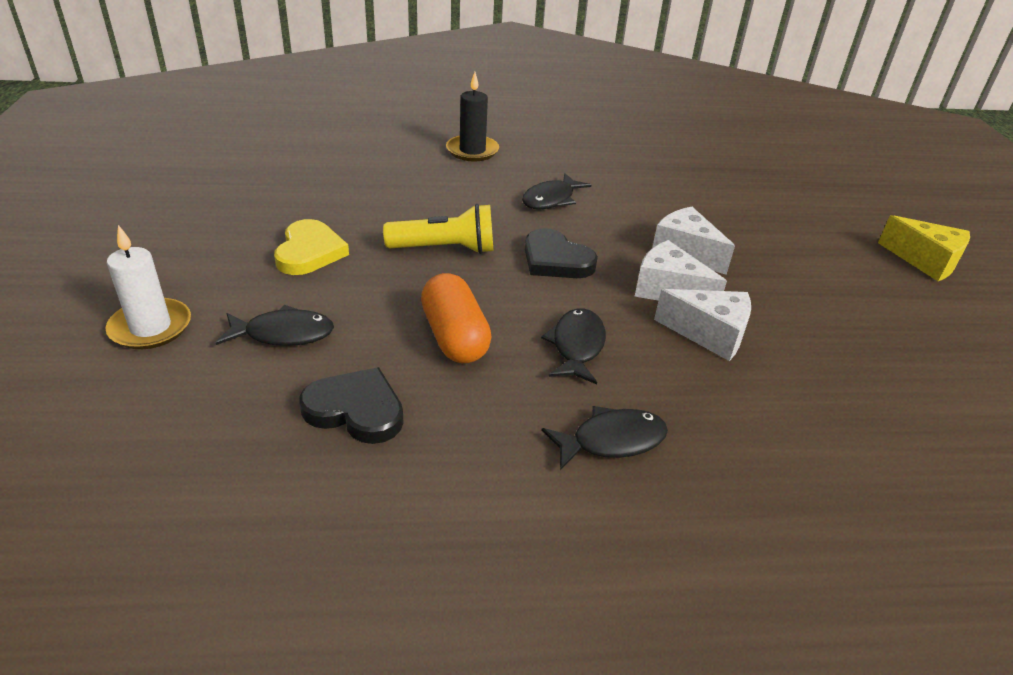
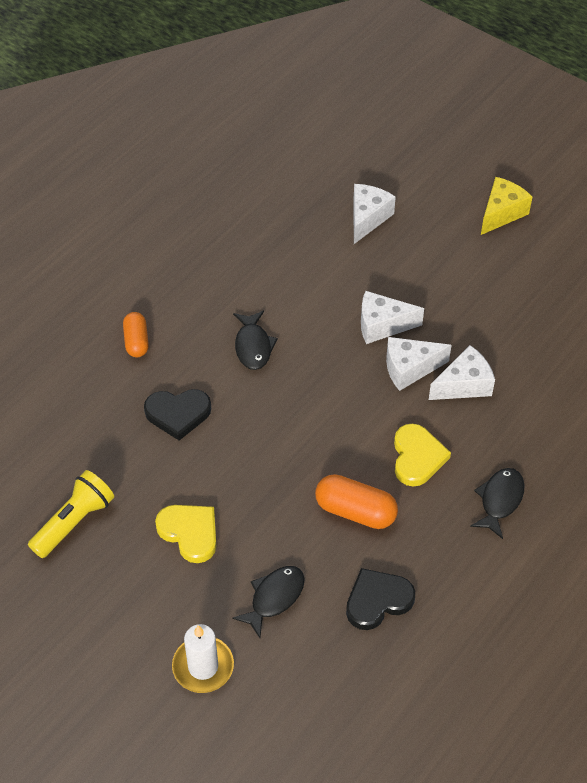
camera: 45 degrees left, 15 degrees up
(445, 249) = (258, 453): yellow flashlight -> yellow flashlight (74, 522)
(472, 151) = (136, 341): black candle -> orange capsule
(556, 260) = (326, 401): black heart -> black heart (178, 414)
(576, 346) = (417, 457): black fish -> yellow heart
(771, 196) = (367, 218): none -> white cheese
(925, 261) = (501, 213): yellow cheese -> yellow cheese turned 45 degrees counterclockwise

